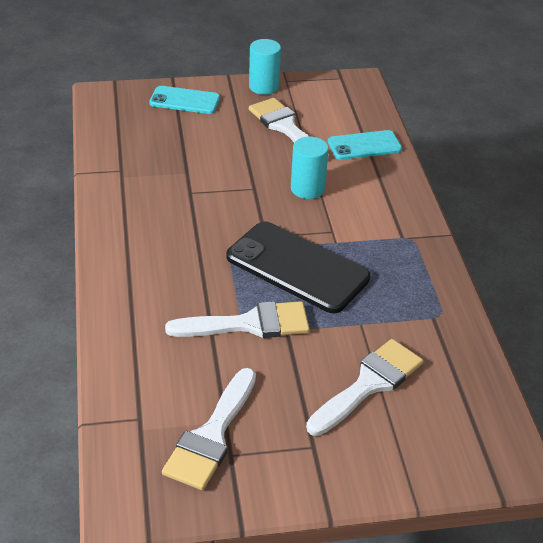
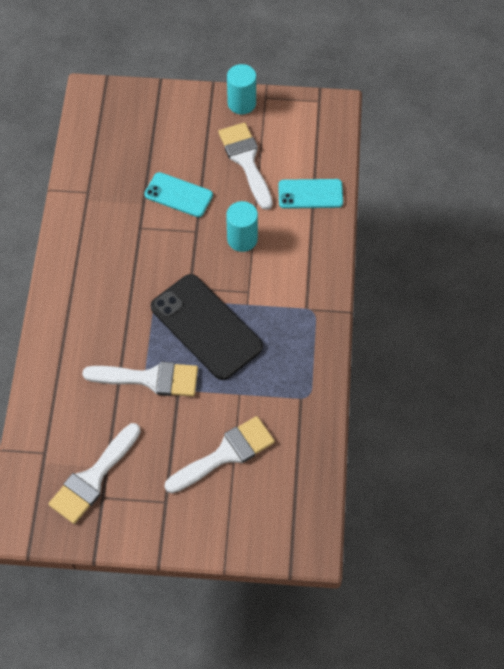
camera: 15 degrees right, 20 degrees up
(185, 101) = (164, 112): turquoise phone -> turquoise phone (178, 195)

